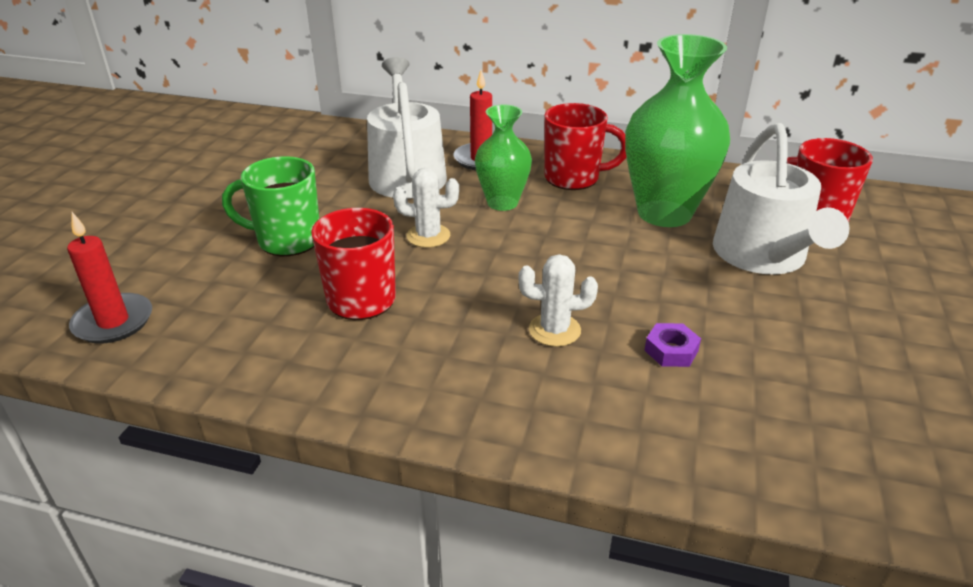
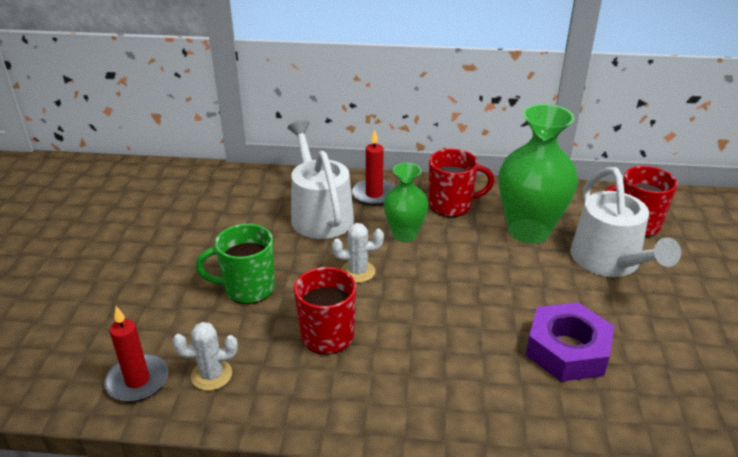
camera: 10 degrees left, 0 degrees up
(554, 330) = (480, 344): white cactus -> white cactus (211, 375)
(671, 350) = (567, 350): purple nut -> purple nut, size x2.23

